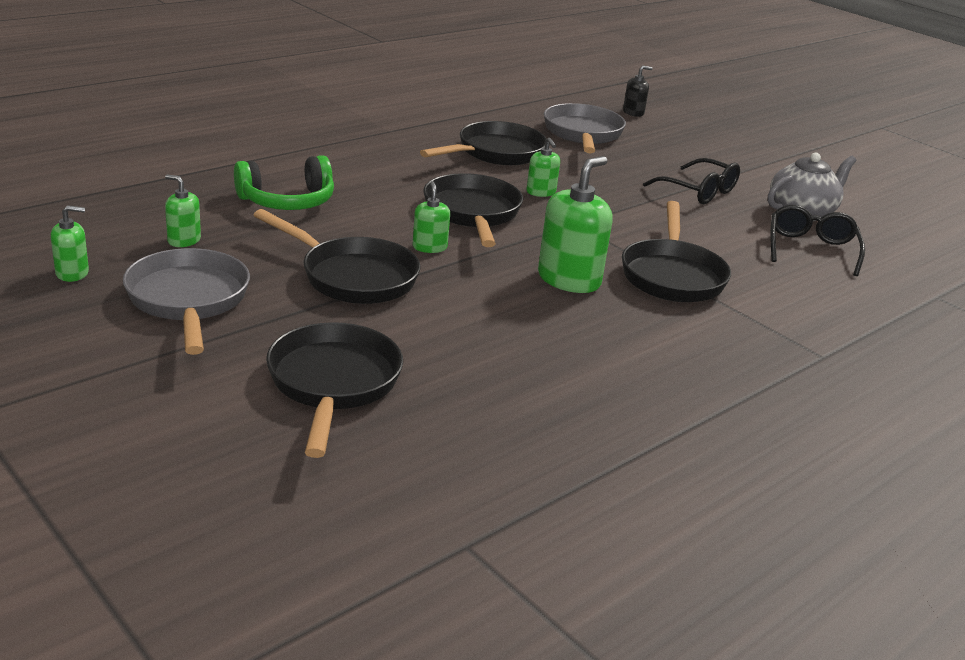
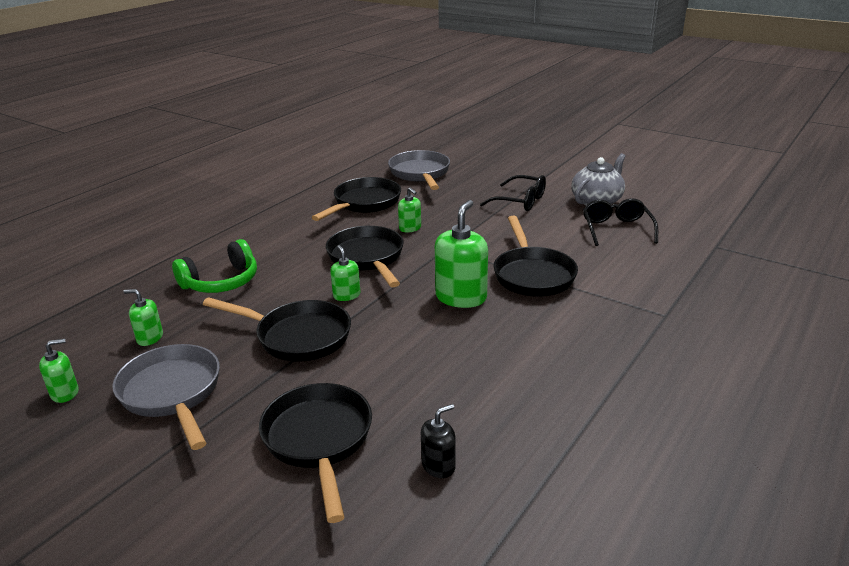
camera: 10 degrees left, 0 degrees up
(633, 112) = (448, 148): black soap dispenser -> black soap dispenser (438, 466)

